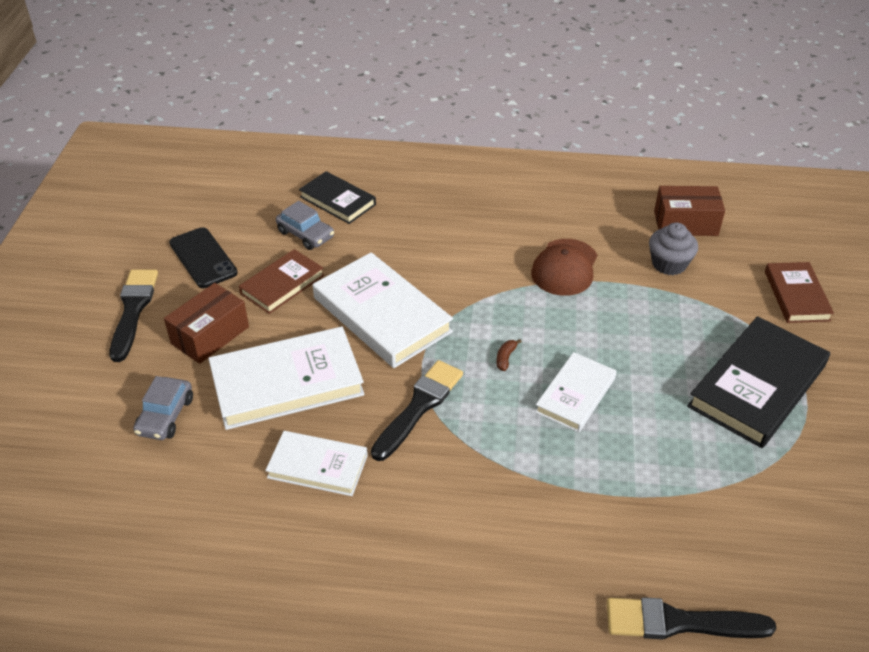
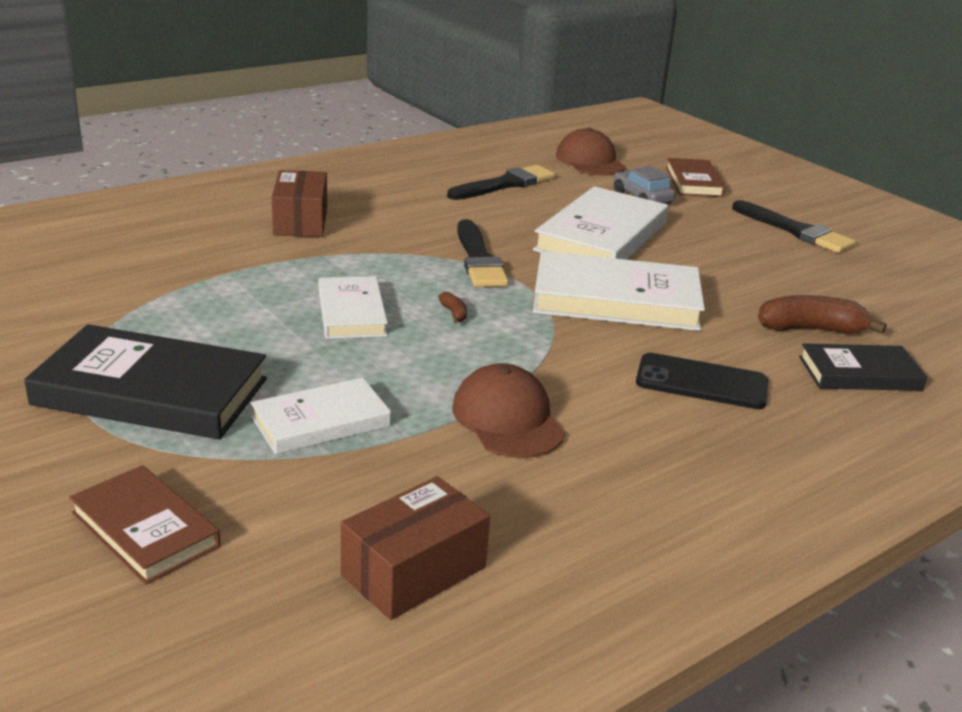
camera: 135 degrees right, 15 degrees down
(99, 509) = (590, 161): none -> brown cap
(203, 258) = (838, 276): black phone -> black phone (701, 382)
(210, 335) = (711, 238): brown box -> brown box (300, 221)
(282, 284) = (738, 286): brown book -> brown book (693, 182)
(306, 234) = (811, 329): grey car -> brown banana
(317, 466) = (498, 211): white book -> white book (321, 422)
(669, 264) = (379, 488): grey cupcake -> none
(680, 622) = (137, 229): black brush -> black brush (504, 184)
(757, 386) = (151, 392): black book -> black book turned 75 degrees counterclockwise

